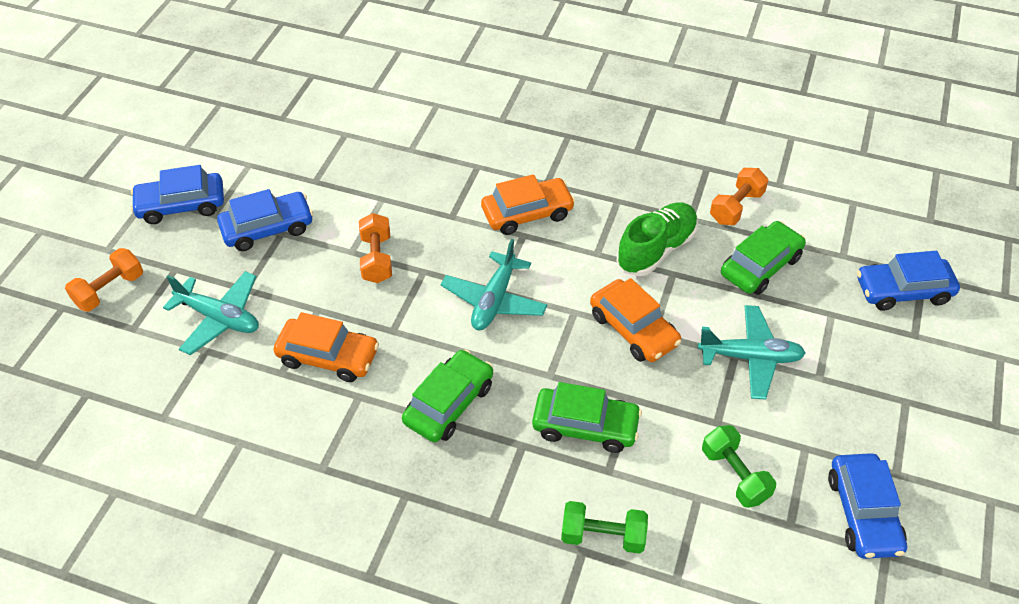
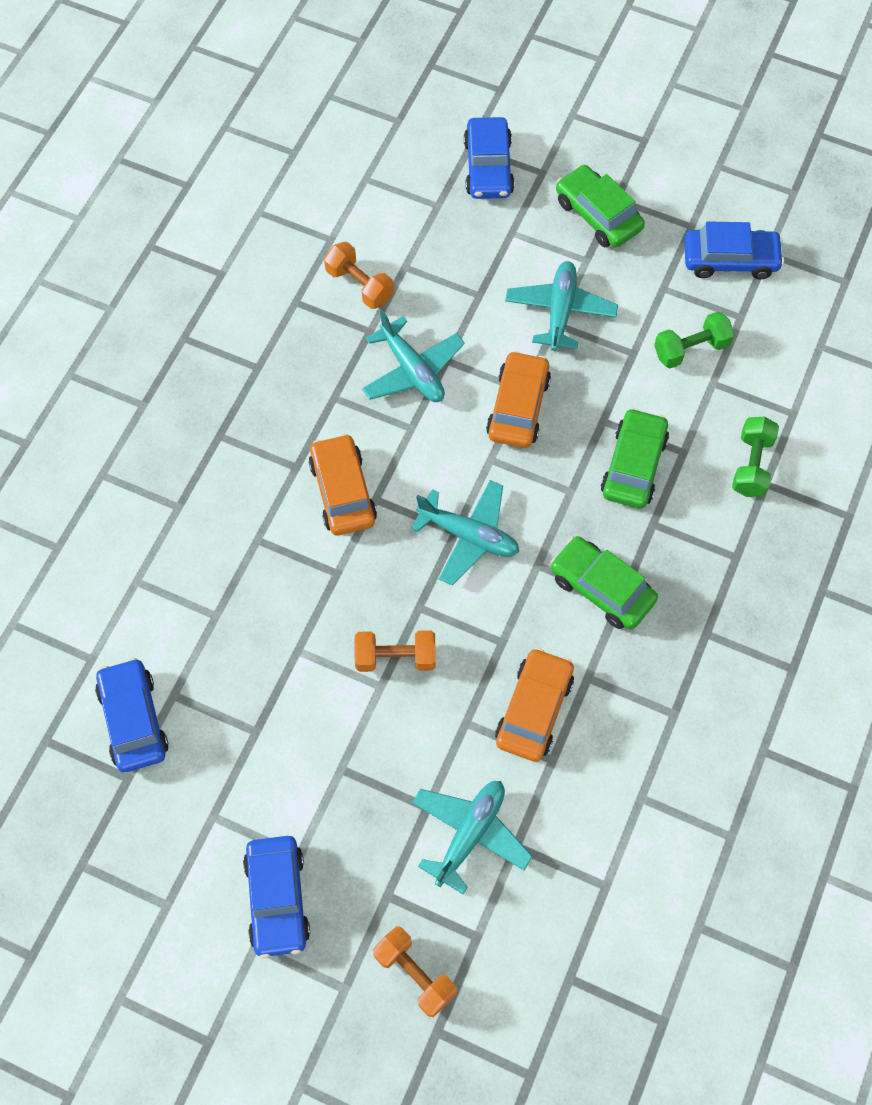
camera: 85 degrees left, 15 degrees up
(267, 228) = (332, 786): blue car -> blue car (133, 720)
(633, 329) = (518, 407): orange car -> orange car turned 45 degrees counterclockwise
(656, 249) = (412, 370): green shoe -> turquoise plane
(760, 266) = (444, 279): green car -> green car (598, 215)

